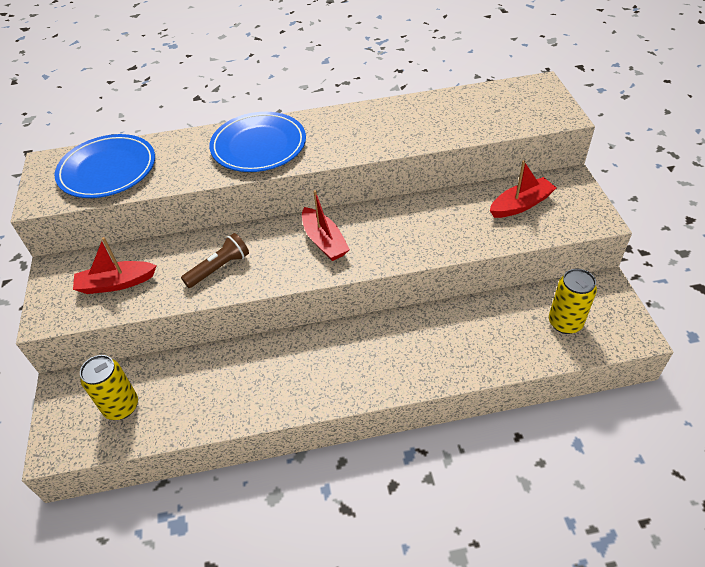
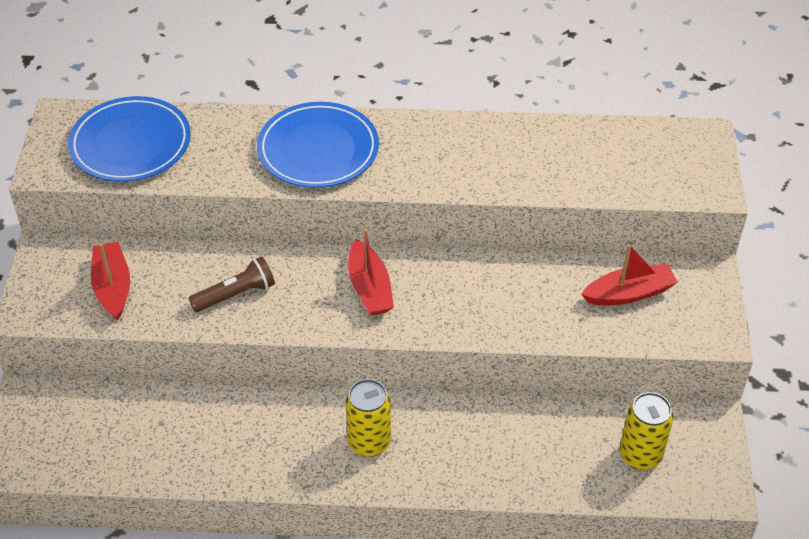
camera: 10 degrees right, 0 degrees up
(116, 283) = (113, 287): red boat -> red boat turned 75 degrees clockwise
(121, 407) = (90, 434): yellow can -> yellow can (369, 442)

